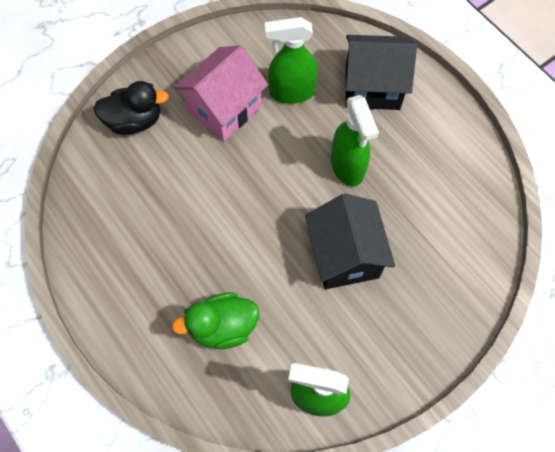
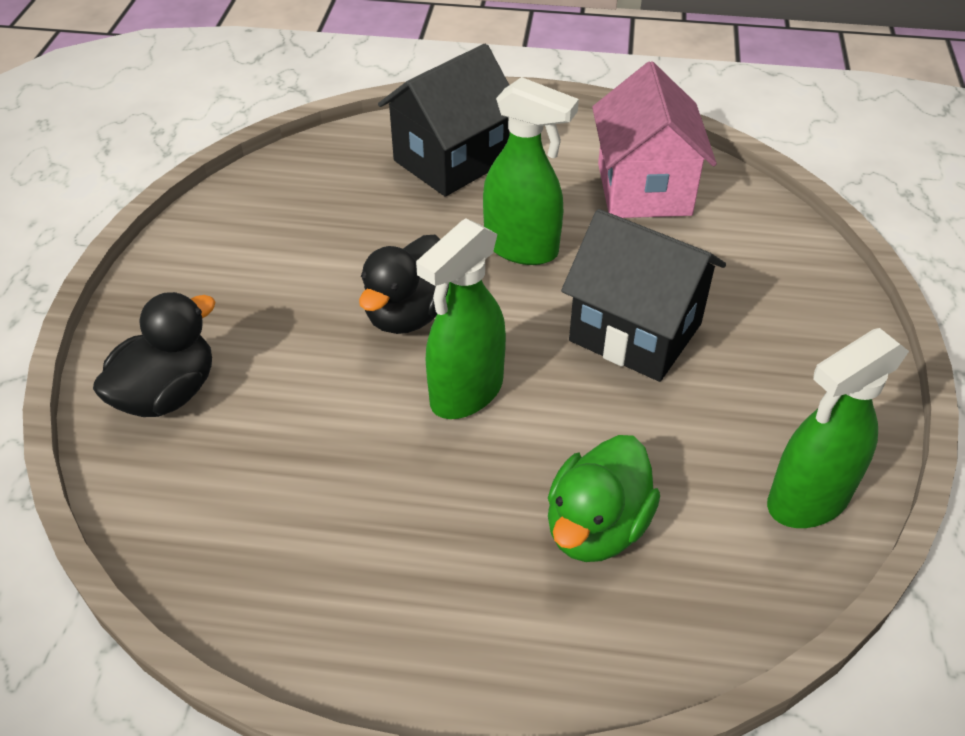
camera: 45 degrees left, 20 degrees down
(224, 109) = (289, 295): pink house -> pink house (644, 189)
(261, 161) = (409, 314): none -> black duck
(291, 92) = (359, 224): green spray bottle -> green spray bottle (466, 393)

